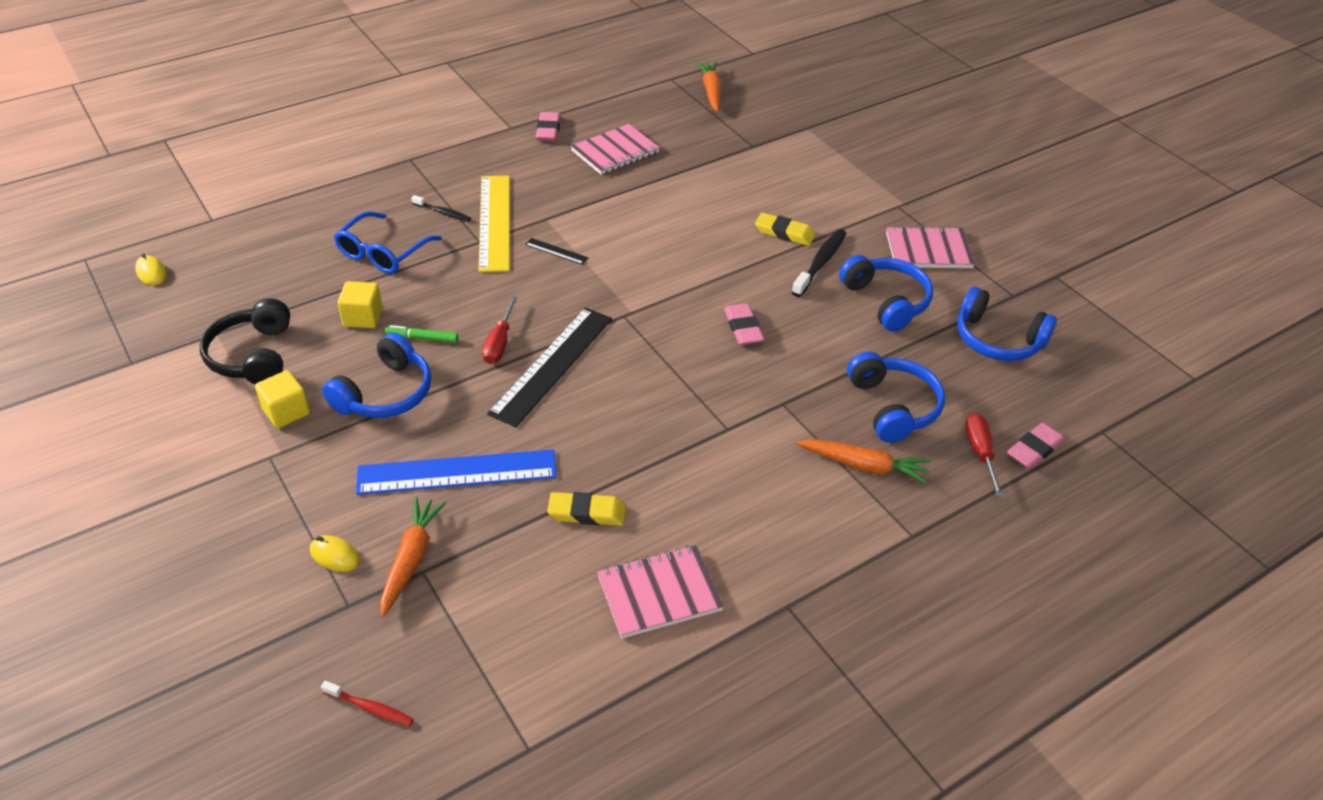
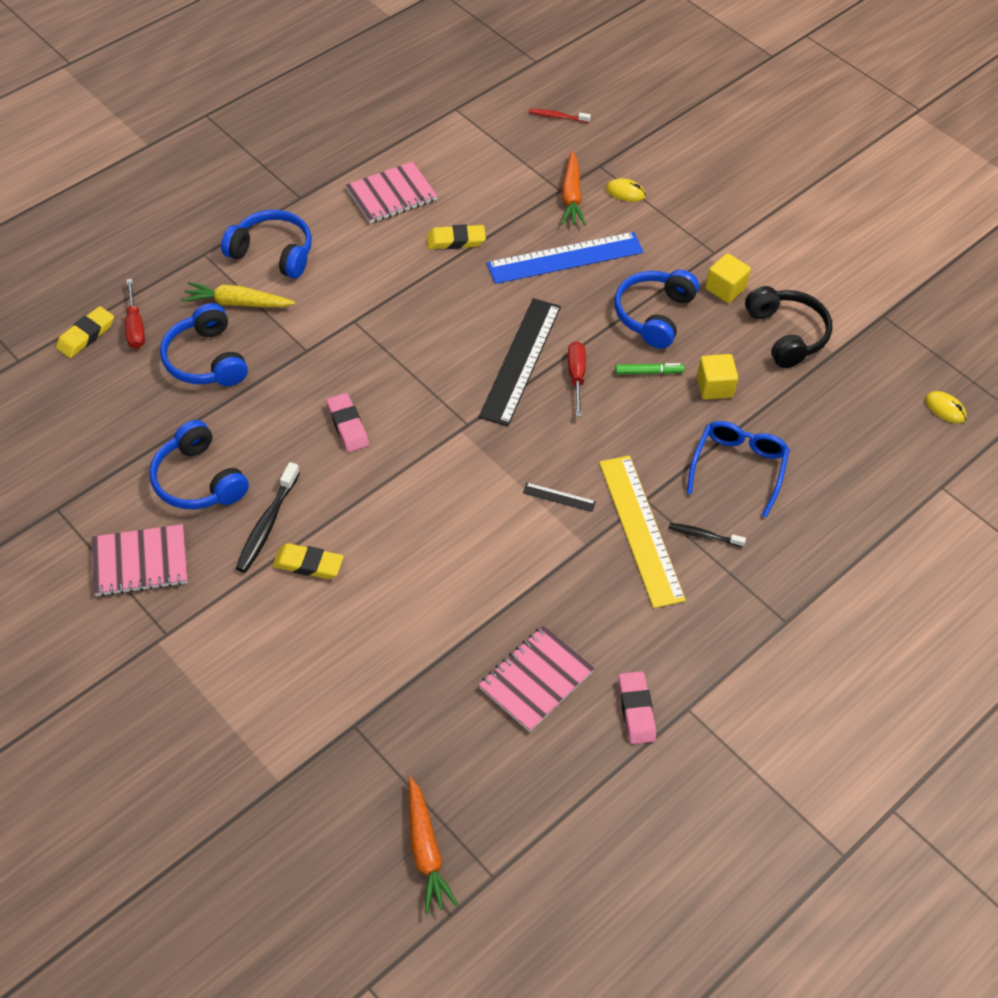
camera: 170 degrees right, 10 degrees up
(863, 466) = (238, 303): orange carrot -> yellow carrot
(997, 340) = (90, 447): blue headphones -> blue headphones (273, 252)
(1034, 449) = (86, 335): pink eraser -> yellow eraser

